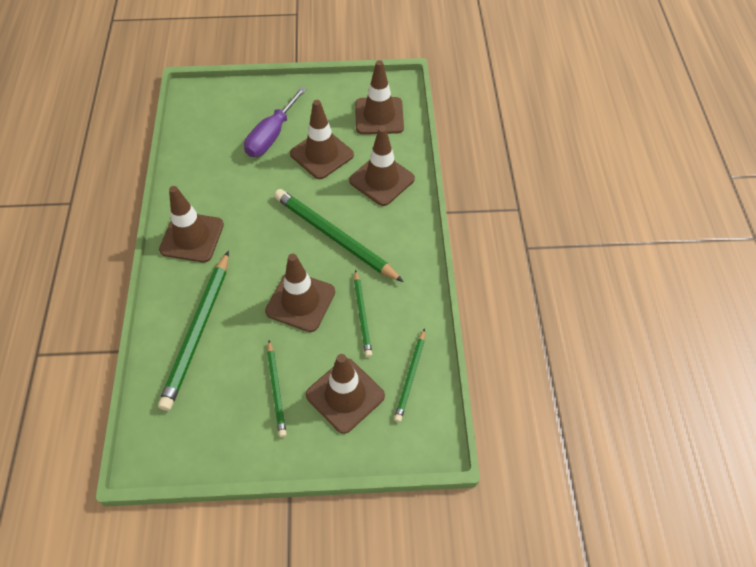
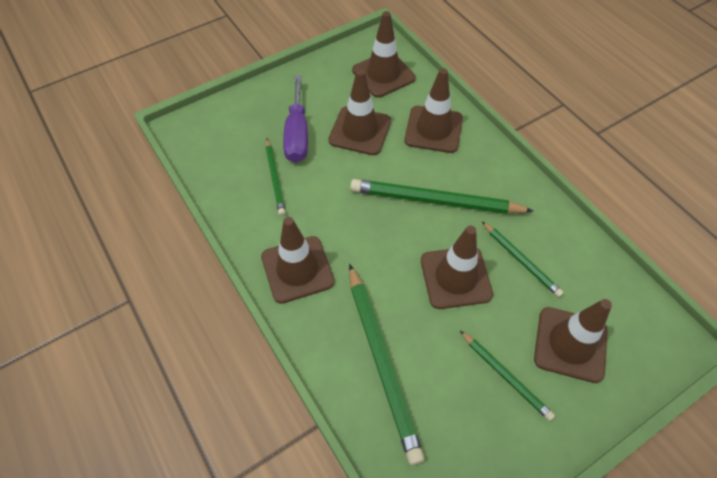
camera: 30 degrees left, 0 degrees up
(410, 376) = (609, 294): green pencil -> green pencil (275, 178)

